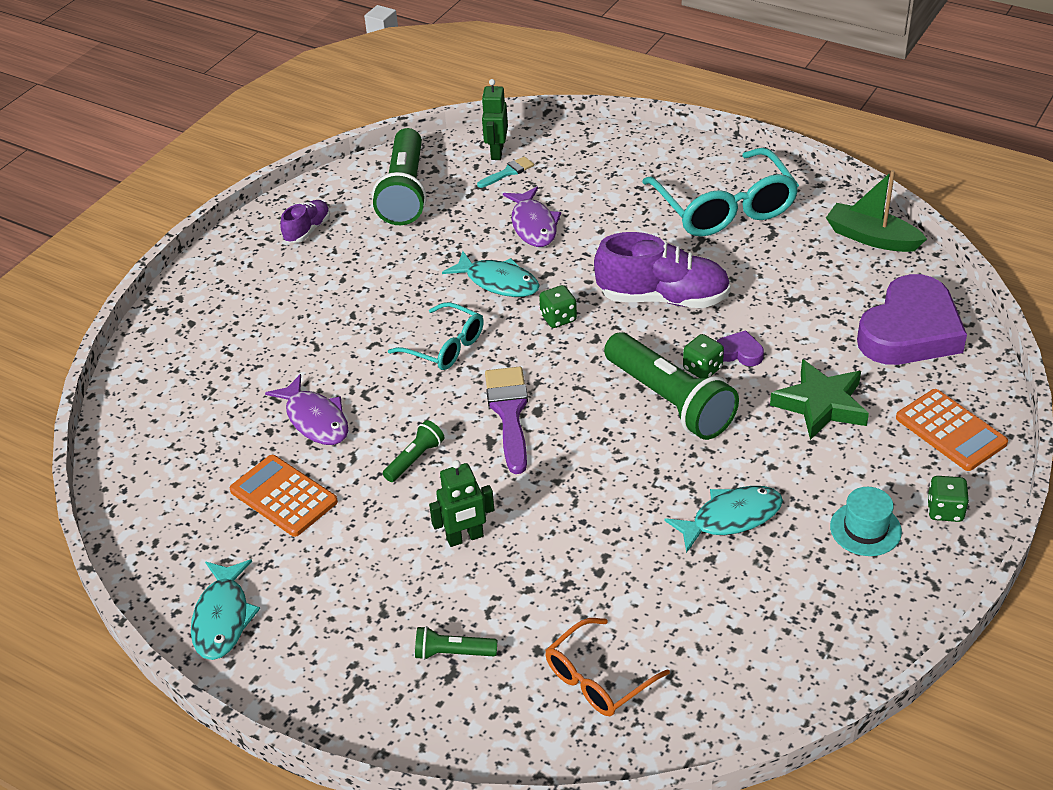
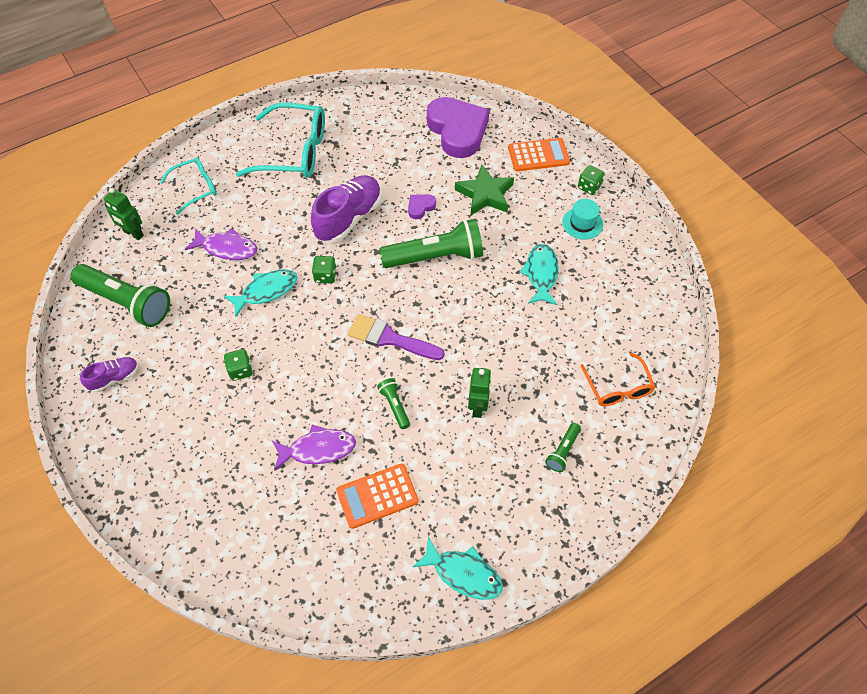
camera: 65 degrees left, 15 degrees up
(307, 230) = (114, 378): purple shoe -> purple shoe turned 90 degrees clockwise
(445, 346) = (304, 346): turquoise glasses -> turquoise glasses (196, 188)
(508, 172) = (160, 237): turquoise brush -> none
(702, 369) = (421, 230): green dice -> green dice (240, 370)
(871, 238) = (374, 106): green boat -> none

